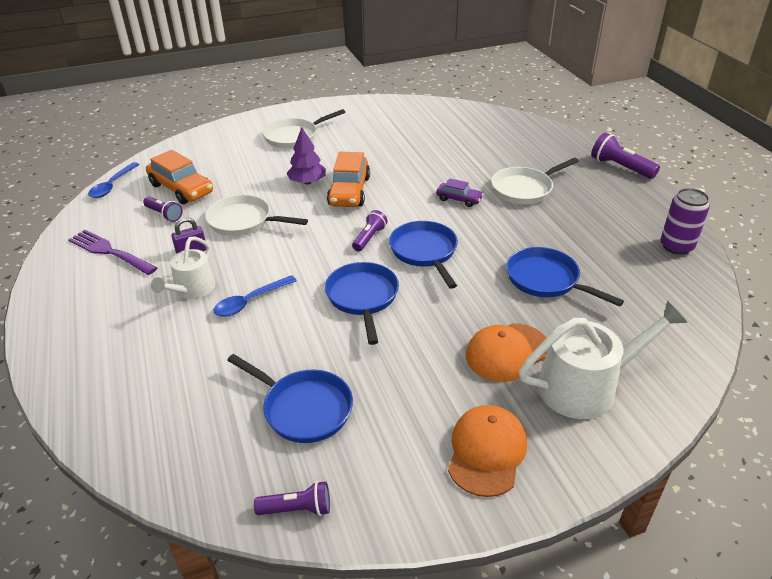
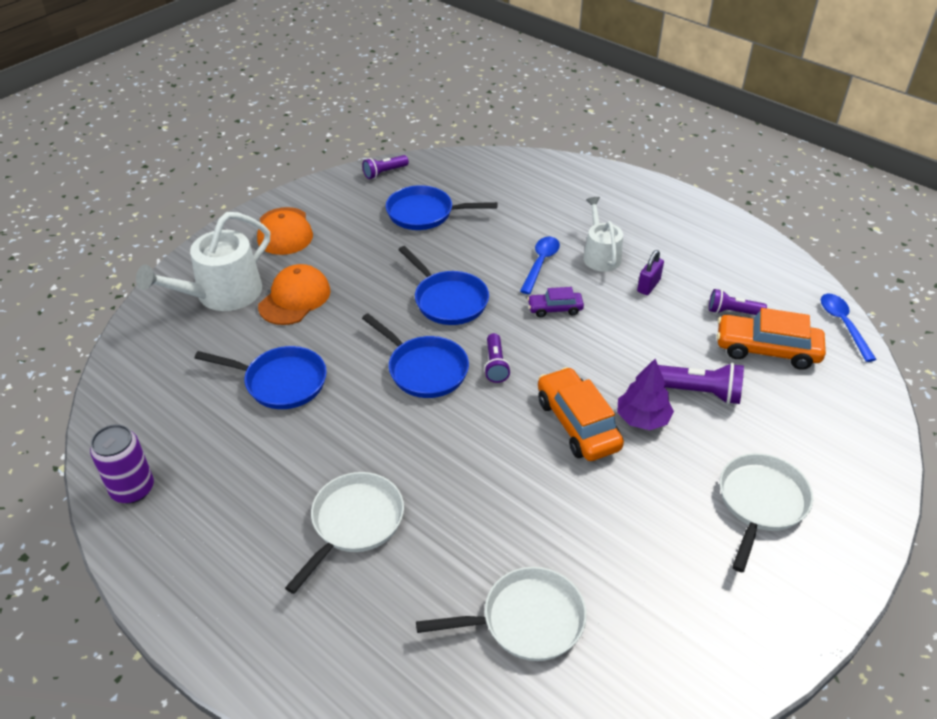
camera: 150 degrees right, 5 degrees up
(109, 252) = (718, 259): purple fork -> none
(244, 221) = (644, 335): white pan -> white pan (526, 620)
(459, 199) = (433, 465): purple car -> purple car (555, 309)
(620, 167) = (217, 646): purple flashlight -> purple flashlight (697, 392)

